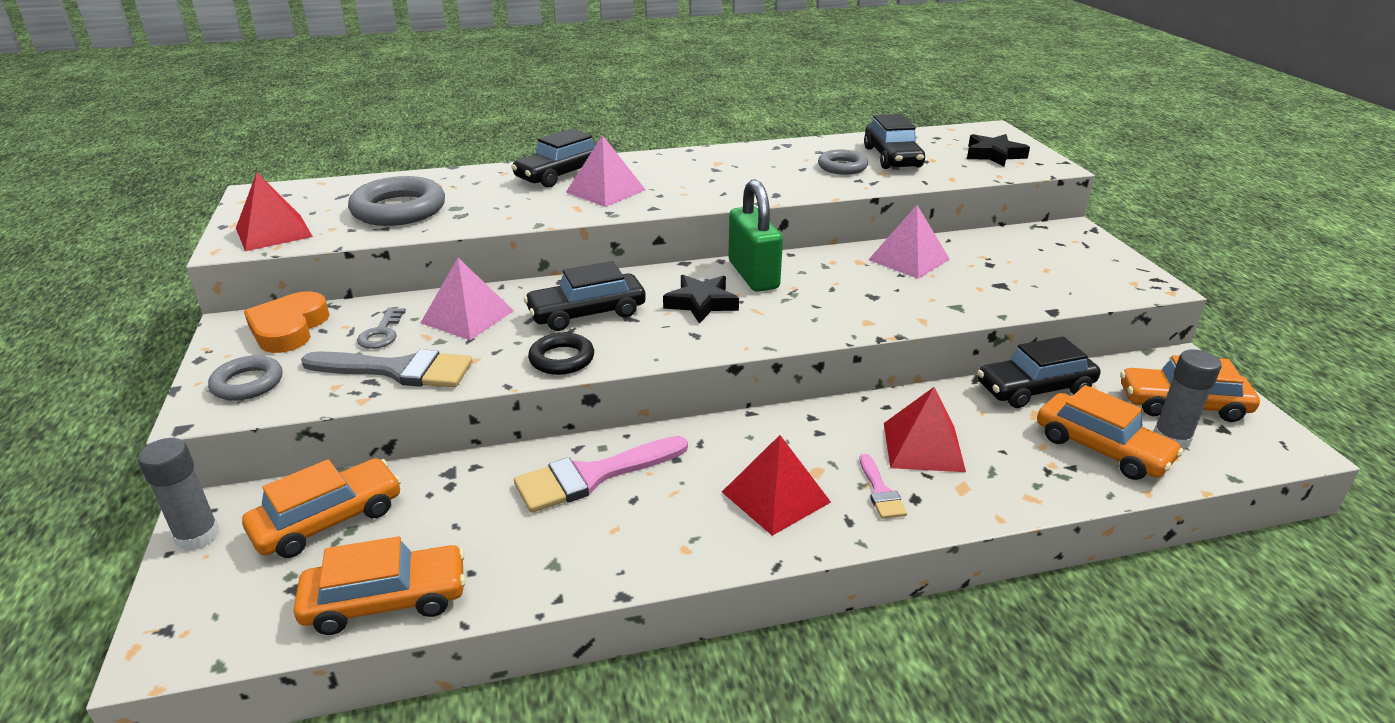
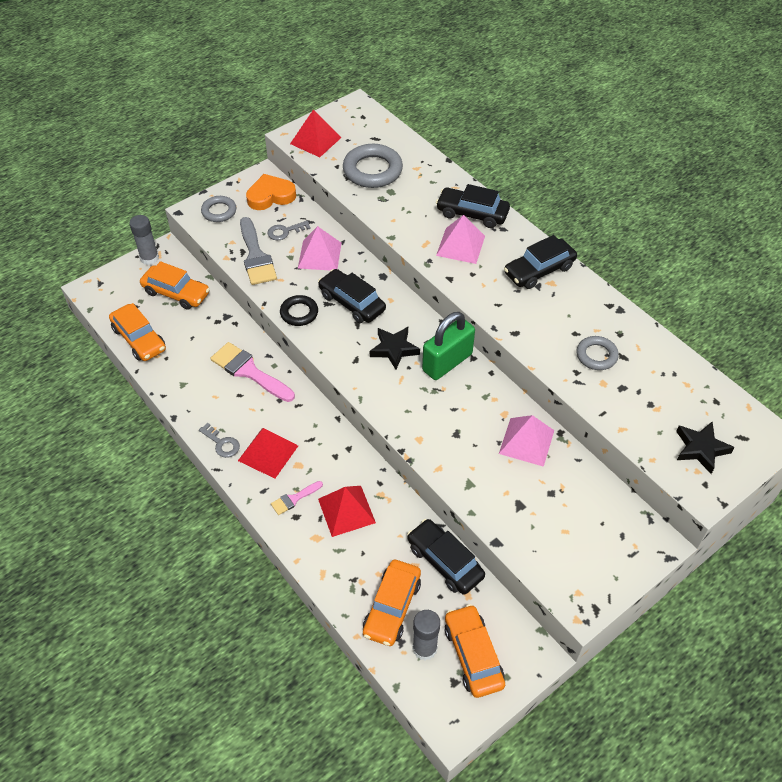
camera: 65 degrees right, 20 degrees up
(724, 545) = (222, 443): none -> grey key
(892, 157) = (641, 381): black car -> black car (539, 270)

